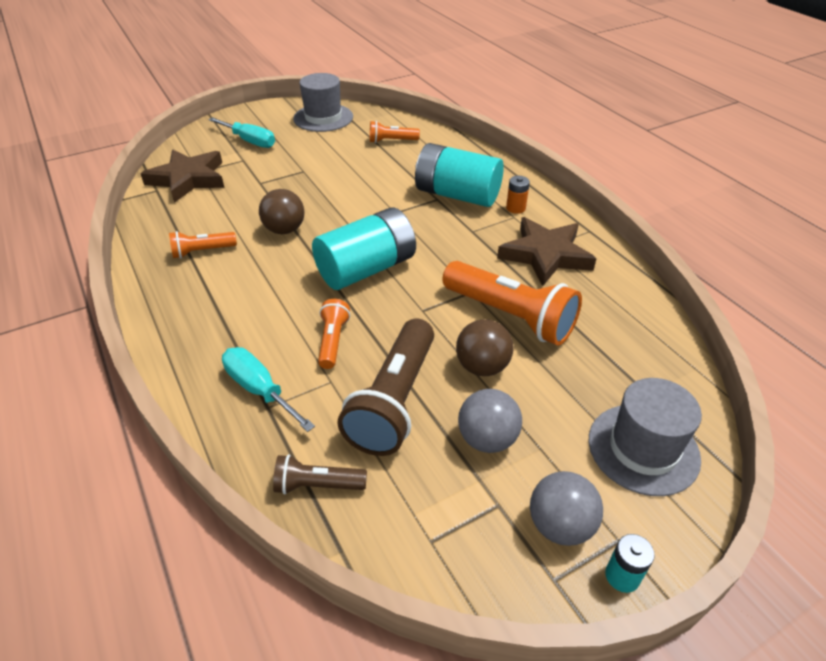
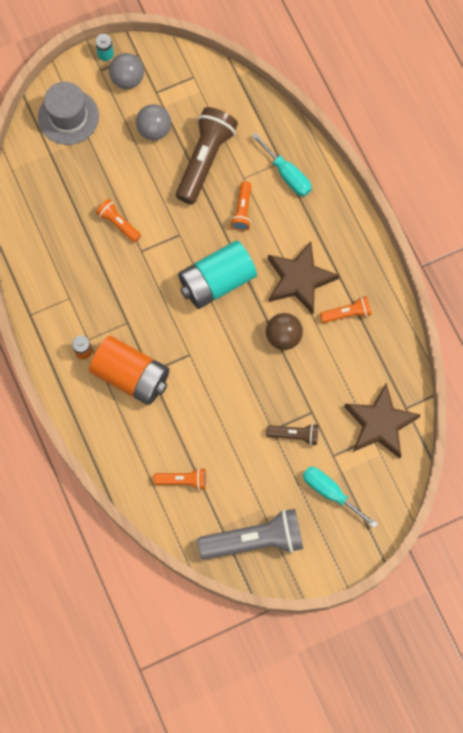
camera: 175 degrees left, 30 degrees up
(317, 485) = (250, 110): brown flashlight -> brown flashlight (294, 435)
(323, 118) = (255, 540): grey hat -> grey flashlight
(457, 195) = (131, 376): turquoise battery -> orange battery
(482, 367) = (147, 181): brown ball -> none
(510, 316) = (118, 223): orange flashlight -> orange flashlight, size x0.51
(545, 255) = (75, 286): brown star -> brown star (299, 279)

